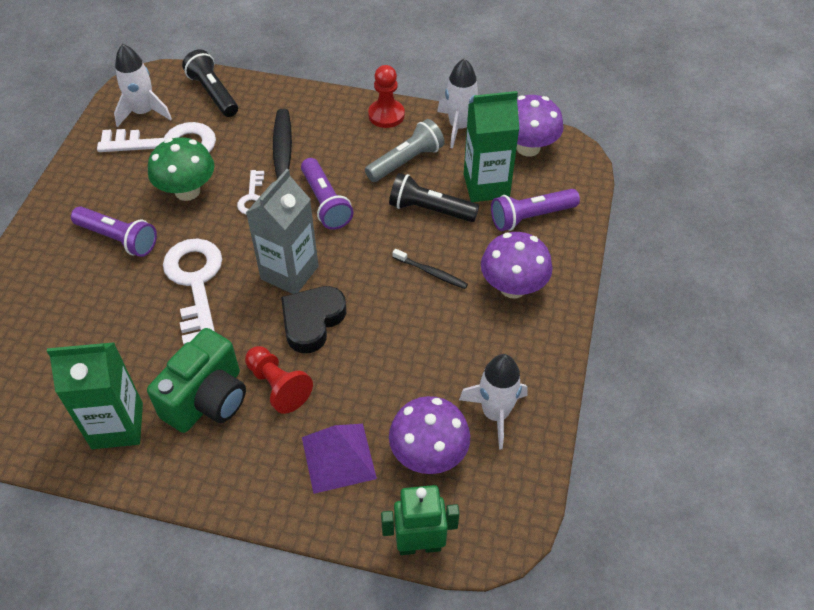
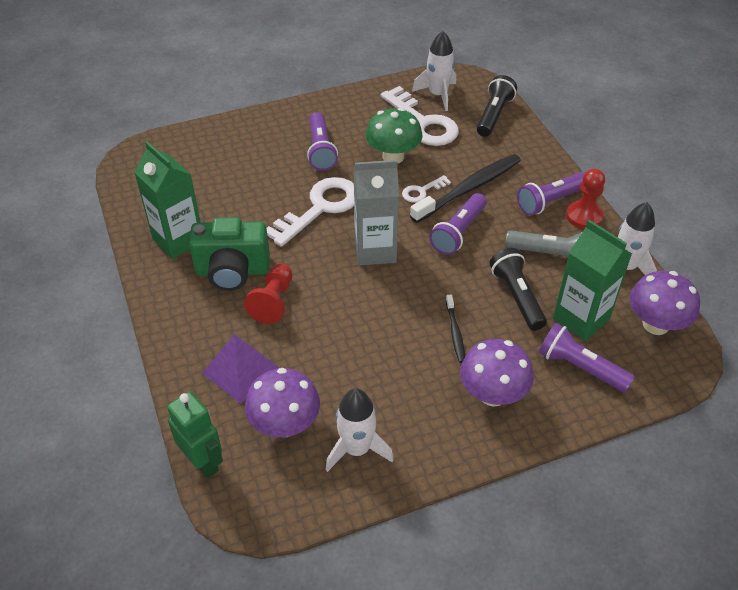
camera: 55 degrees right, 5 degrees down
(312, 321) = (344, 288): black heart -> none
(350, 123) = (551, 201): none -> purple flashlight

